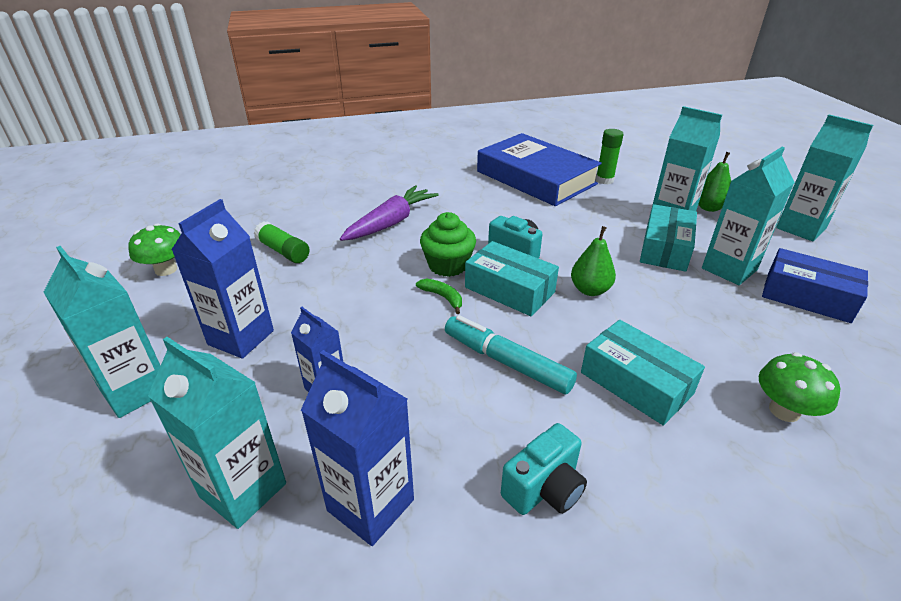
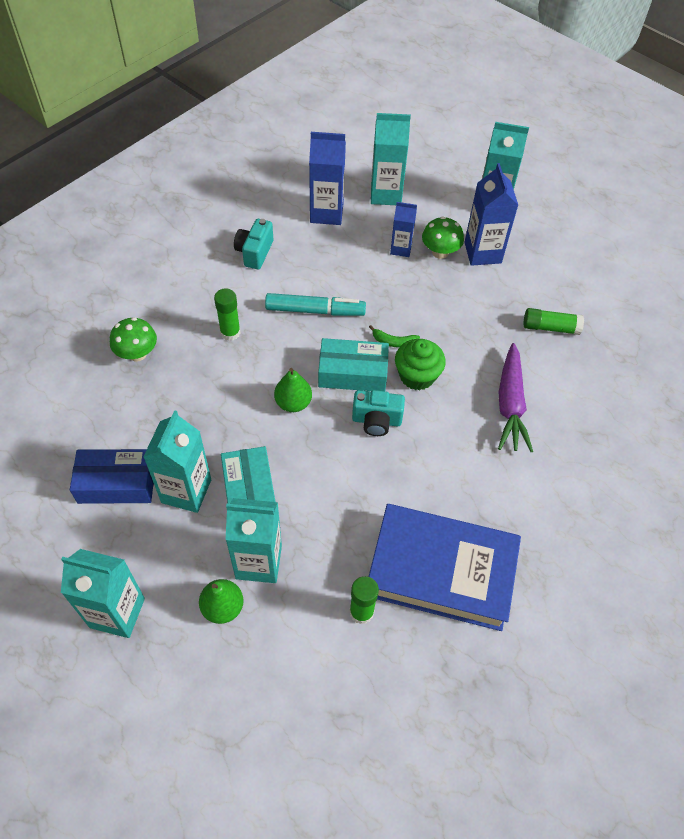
camera: 145 degrees right, 20 degrees up
(166, 269) = (601, 272): green mushroom -> green mushroom (440, 252)
(636, 383) = (230, 332): turquoise box -> green glue stick

